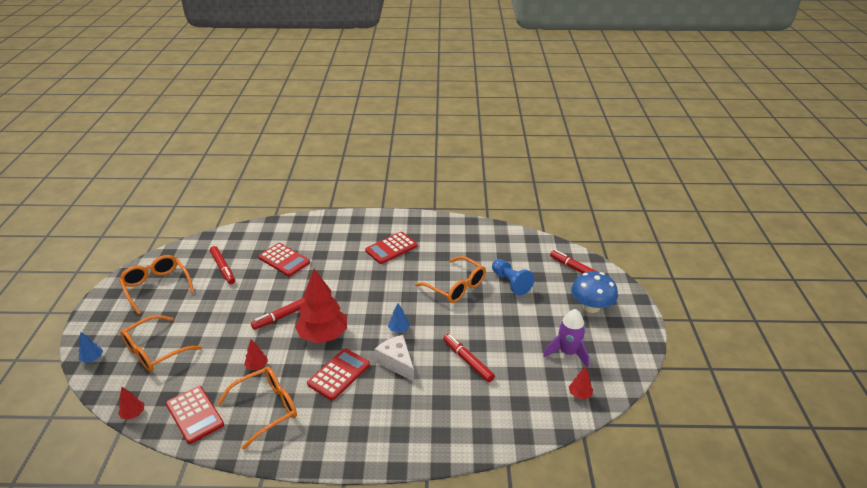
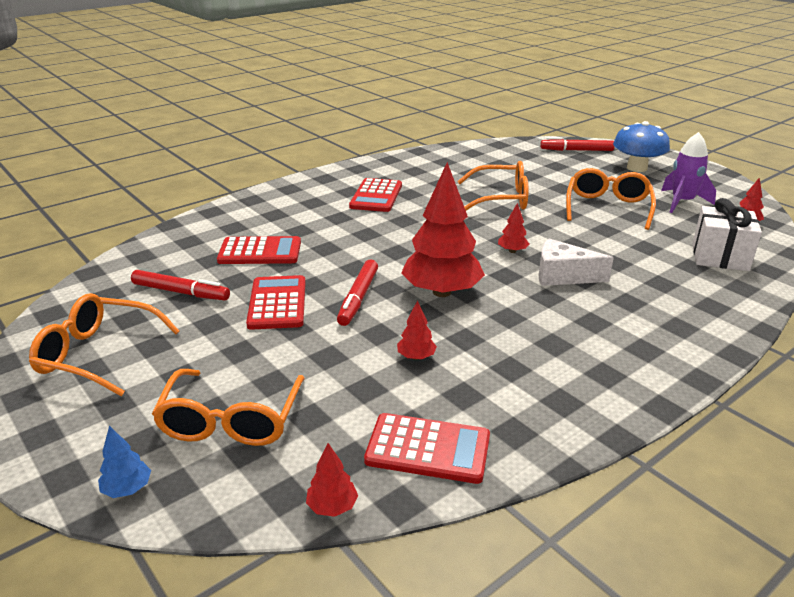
camera: 40 degrees left, 5 degrees down
(267, 408) = (507, 387): orange glasses -> orange glasses (607, 207)
(339, 374) = (525, 314): red calculator -> red calculator (277, 303)
(399, 329) = (512, 251): blue tree -> red tree
(468, 361) = (621, 243): red marker -> none
(510, 283) = (543, 178): blue pawn -> none
(510, 407) = (720, 257): none -> white gift

